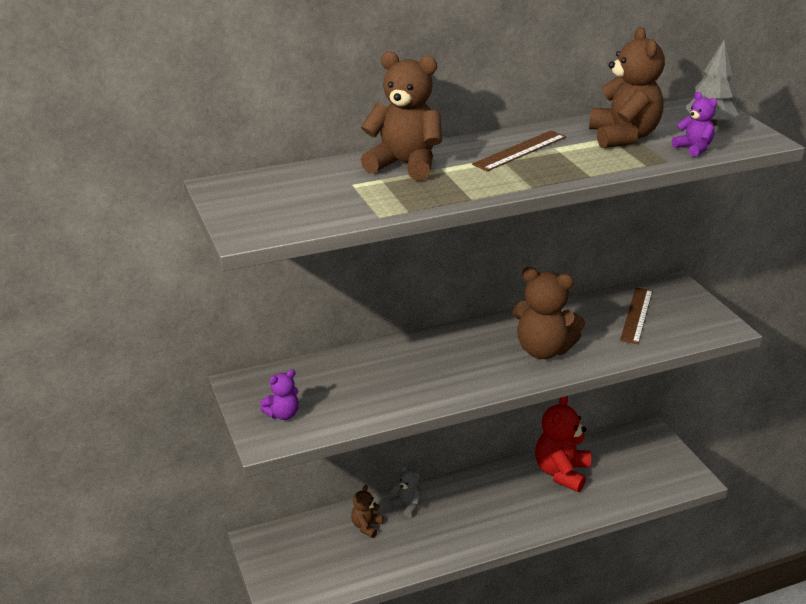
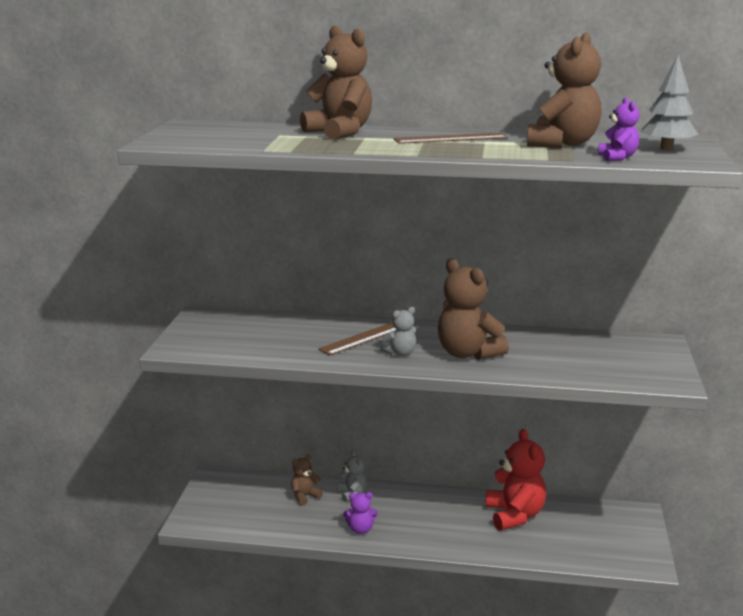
camera: 30 degrees right, 10 degrees down
(283, 414) = (205, 338): purple teddy bear -> purple teddy bear (360, 529)
(487, 370) = (400, 353): none -> grey teddy bear
(561, 473) = (515, 515): red teddy bear -> red teddy bear turned 120 degrees clockwise
(636, 315) = (590, 352): brown ruler -> brown ruler (364, 338)

